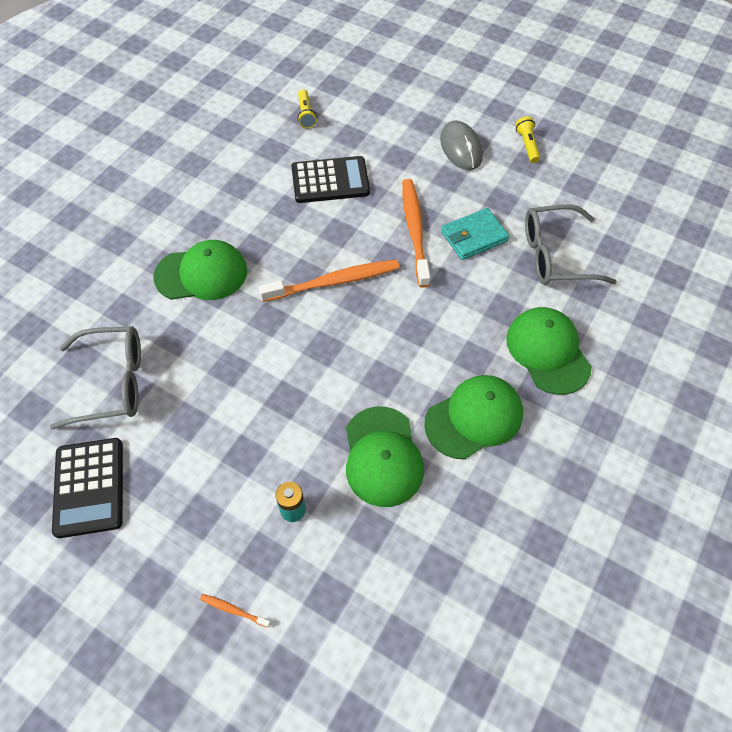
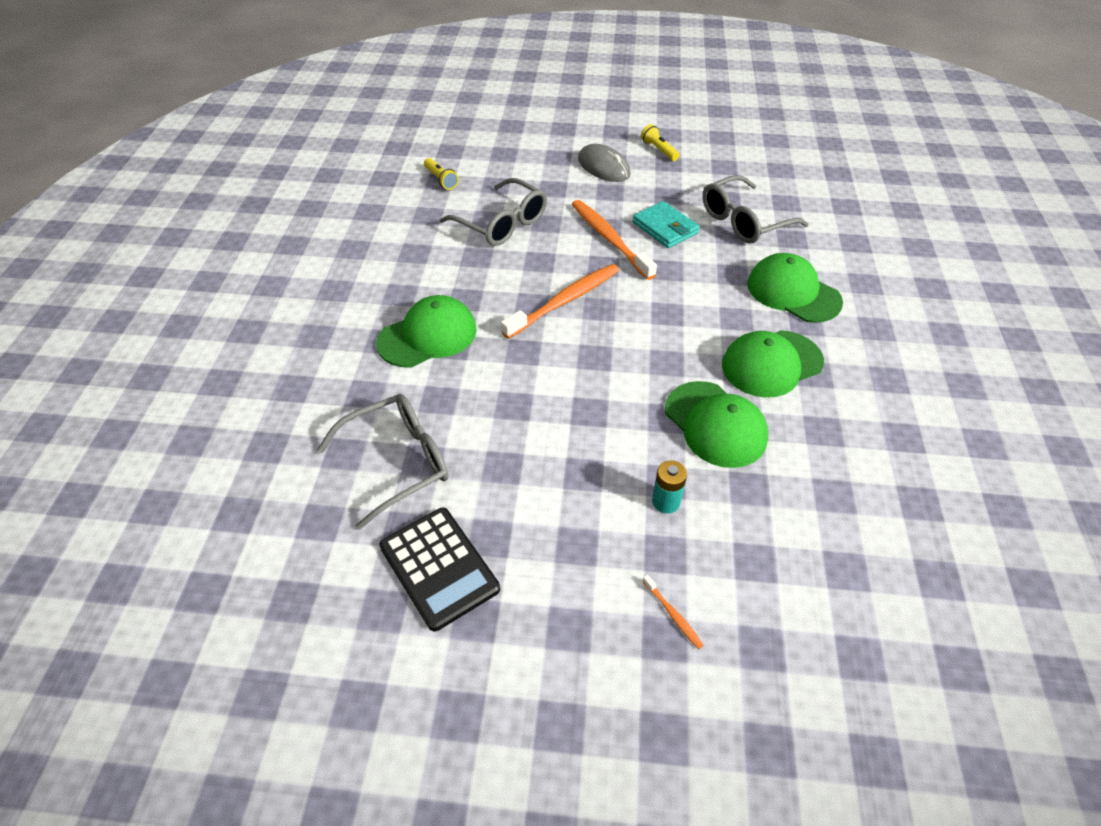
camera: 25 degrees left, 10 degrees down
(233, 610) = (673, 615): orange toothbrush -> orange toothbrush turned 120 degrees counterclockwise
(330, 180) = (502, 224): black calculator -> grey glasses
(474, 236) = (665, 228): turquoise wallet -> turquoise wallet turned 75 degrees counterclockwise
(474, 418) = (771, 364): green cap -> green cap turned 150 degrees counterclockwise

